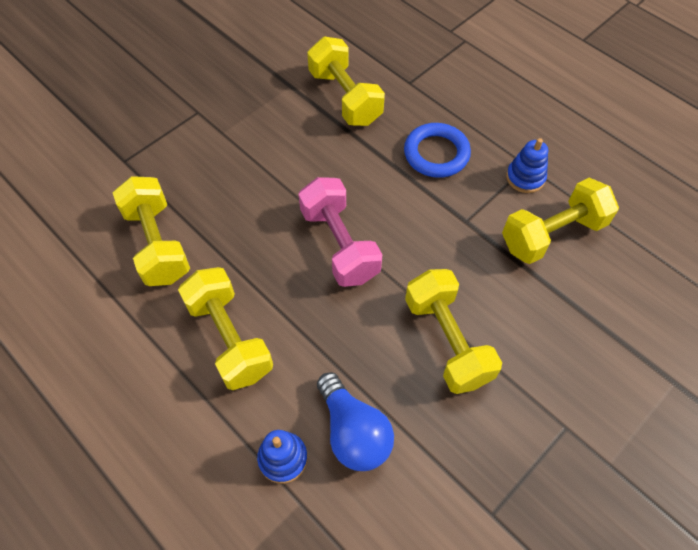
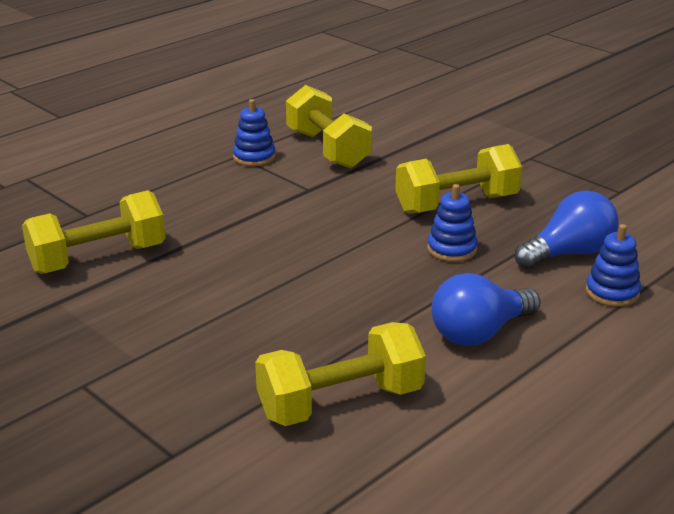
camera: 90 degrees left, 30 degrees down
(229, 338) = (479, 333): yellow dumbbell -> blue light bulb
(339, 244) = (341, 262): pink dumbbell -> none
(360, 329) = (452, 249): none -> blue stacking toy
(436, 154) = (211, 202): blue ring -> none

